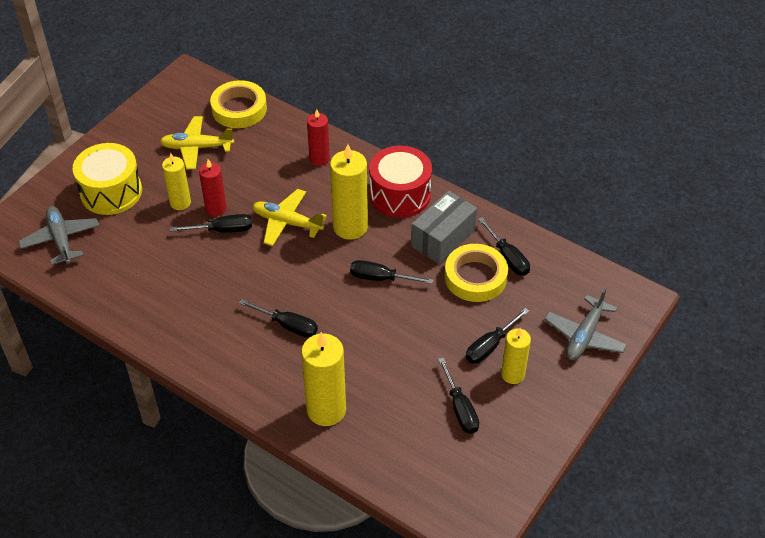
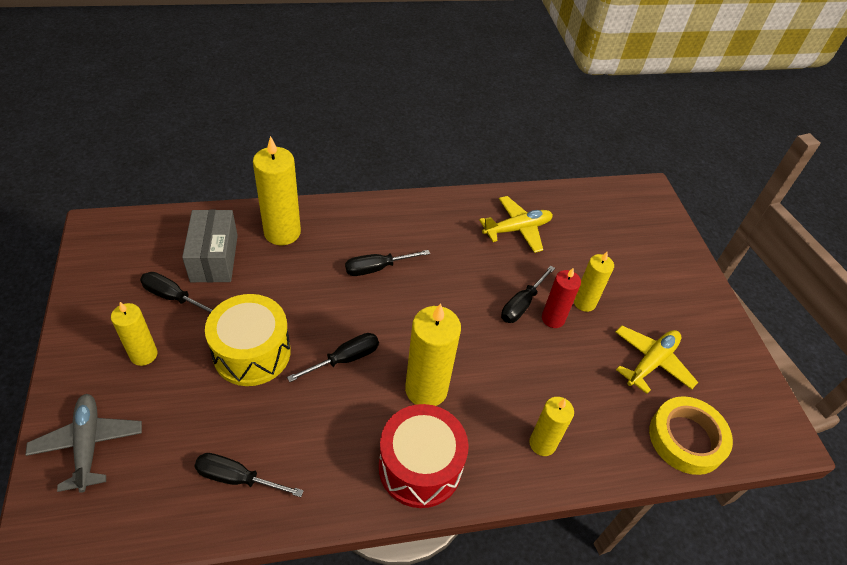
camera: 130 degrees right, 0 degrees up
(61, 240) = (610, 217): grey plane -> none
(111, 192) = (641, 273): yellow drum -> yellow drum (252, 353)
(287, 222) = (483, 350): yellow plane -> yellow plane (517, 229)
(319, 159) = (542, 443): red candle -> yellow candle
(443, 238) = (326, 448): grey box -> grey box (214, 258)
(475, 277) = (254, 427): yellow tape -> none
(490, 346) = (185, 366): black screwdriver -> none

